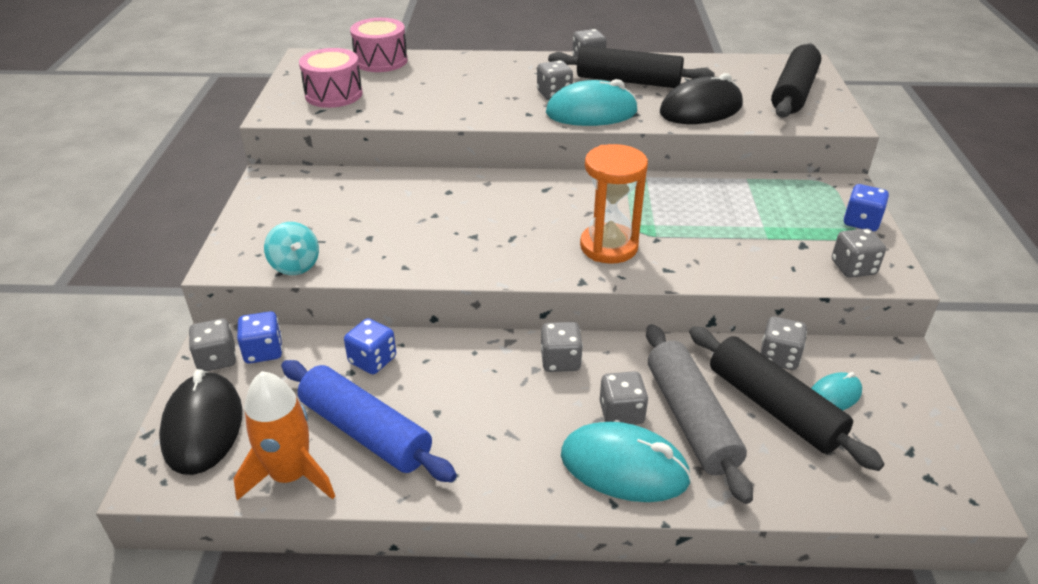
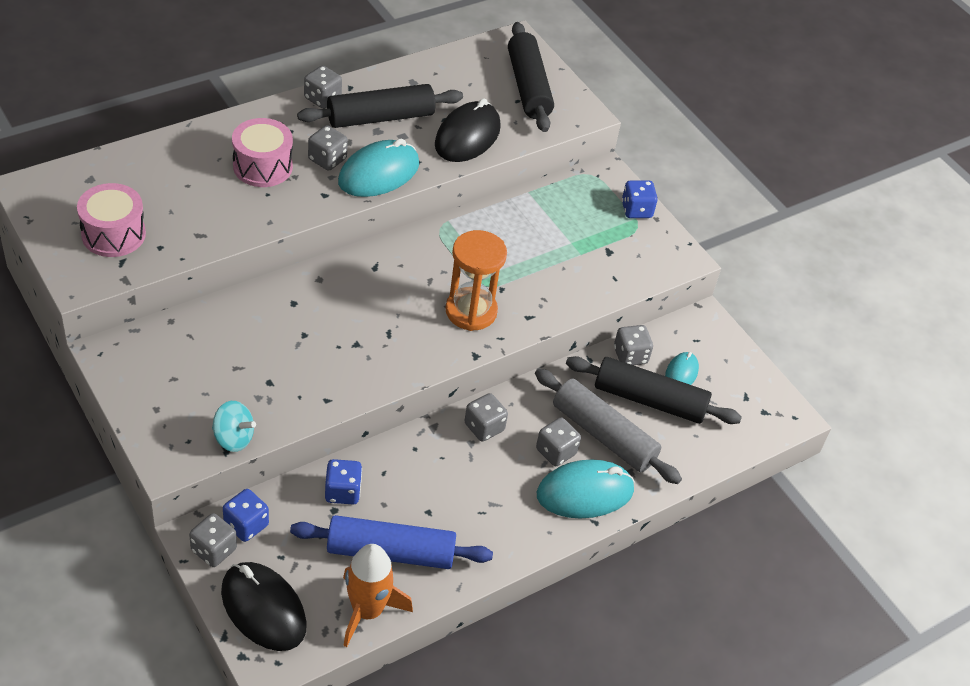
camera: 40 degrees left, 10 degrees up
(381, 61) = (114, 167): pink drum -> pink drum (262, 166)
(853, 268) = (654, 261): grey dice -> none

